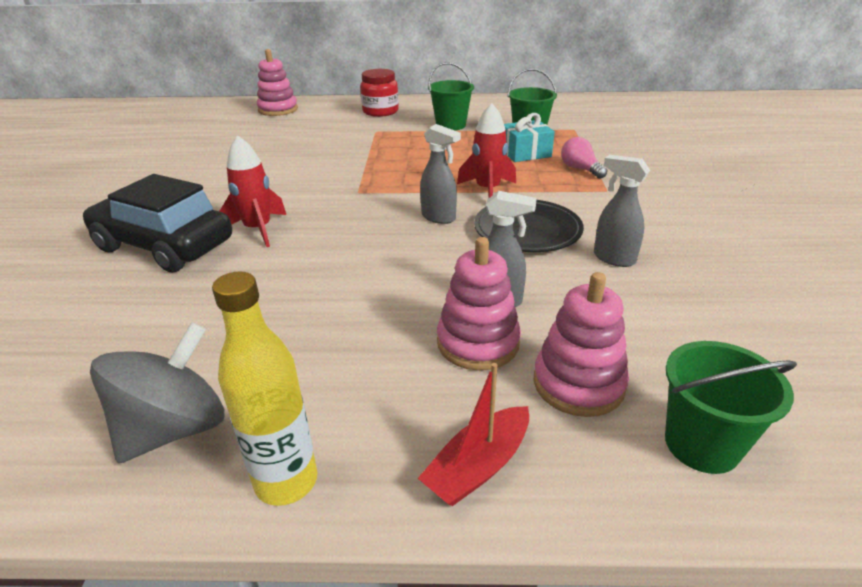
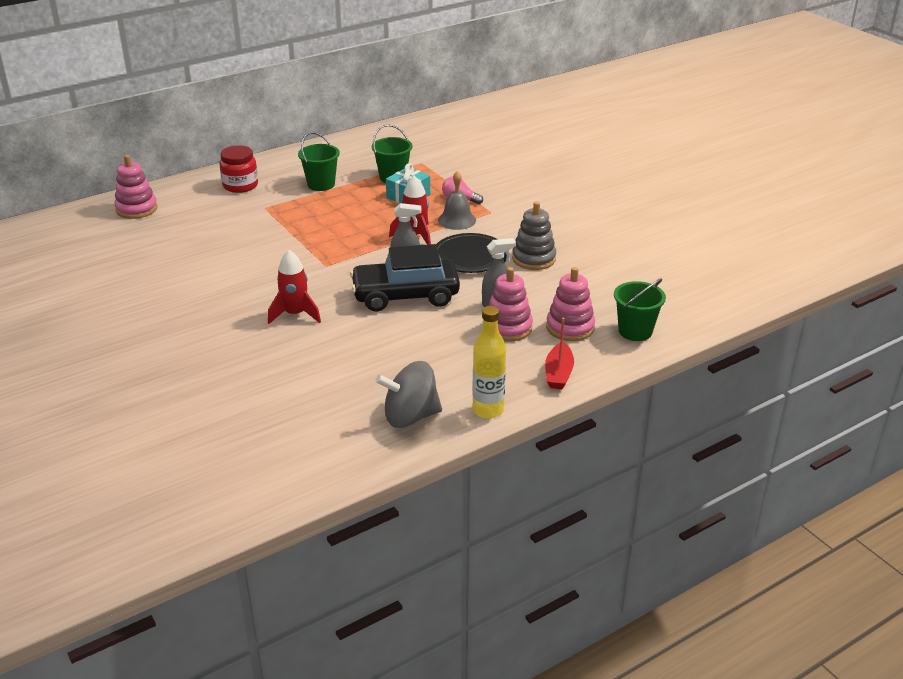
camera: 35 degrees left, 0 degrees up
(164, 245) = (246, 346): black car -> black car (405, 296)
(174, 428) = (410, 417): grey spinning top -> grey spinning top turned 105 degrees counterclockwise
(555, 187) = (457, 220): none -> grey bell
(613, 258) = (533, 259): grey spray bottle -> grey stacking toy

